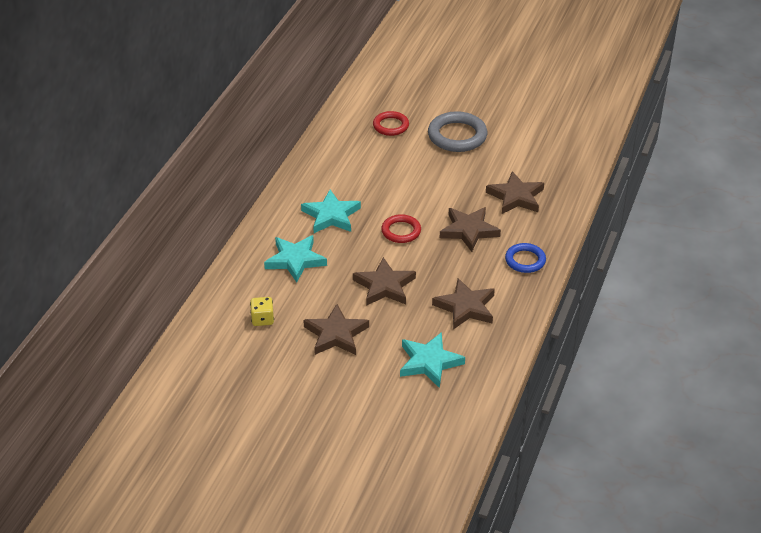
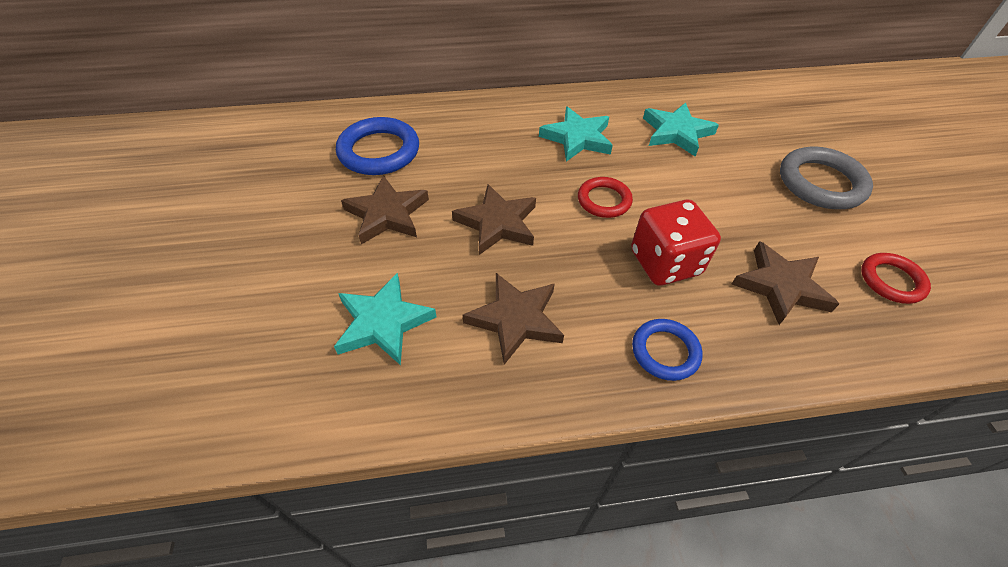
camera: 60 degrees right, 10 degrees up
(262, 319) = (379, 151): yellow dice -> blue ring
(295, 260) = (486, 140): turquoise star -> turquoise star (676, 132)
(391, 126) = (766, 125): red ring -> red ring (891, 281)
(469, 231) = (665, 263): brown star -> red dice

